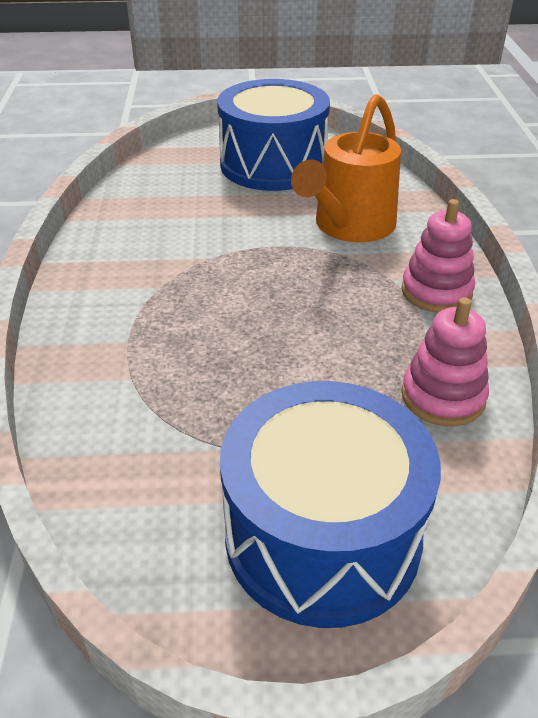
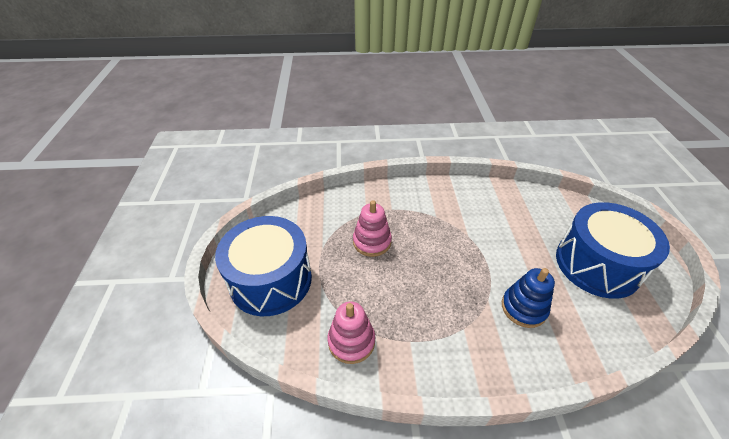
camera: 90 degrees right, 5 degrees up
(349, 227) = (523, 308): orange watering can -> blue stacking toy
(436, 292) = (453, 354): pink stacking toy -> pink stacking toy (372, 242)

